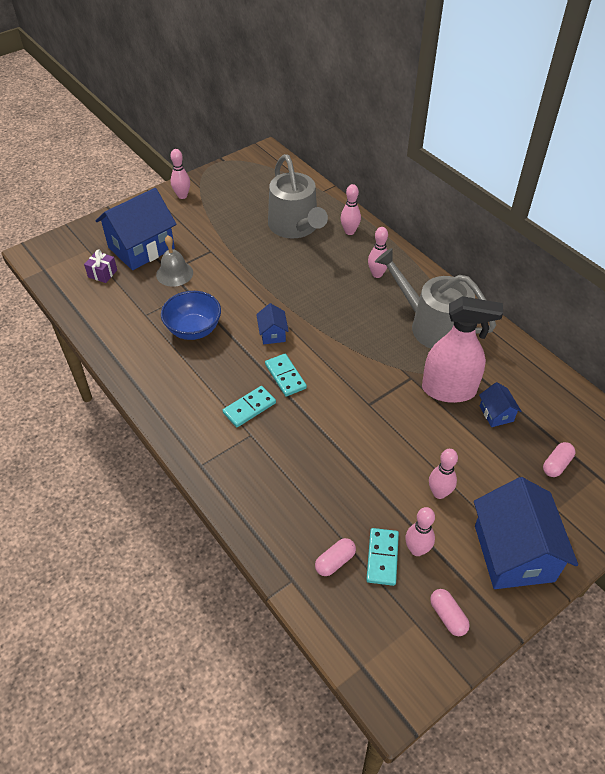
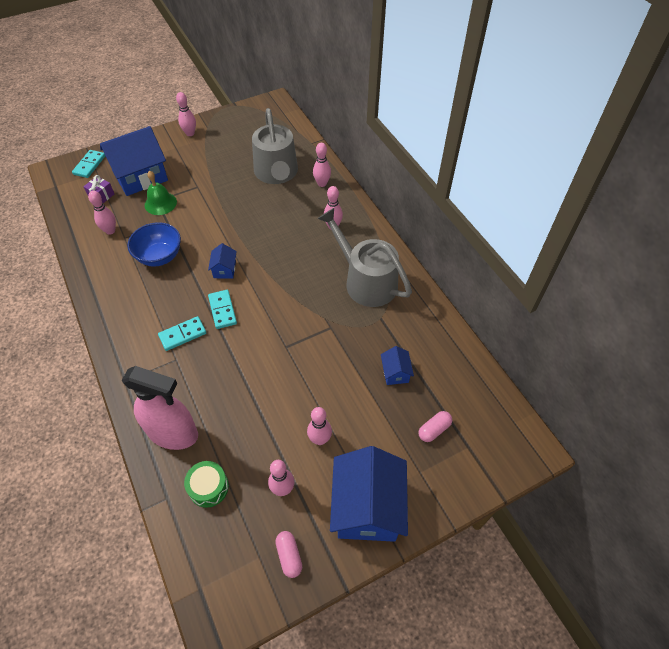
camera: 10 degrees right, 5 degrees up
(126, 310) = (110, 231): none -> pink bowling pin
(174, 273) = (160, 203): grey bell -> green bell
(335, 561) = (208, 487): pink capsule -> green drum
(382, 557) = (250, 491): turquoise domino -> turquoise domino (89, 165)
(449, 390) = (360, 344): pink spray bottle -> pink spray bottle (173, 433)

